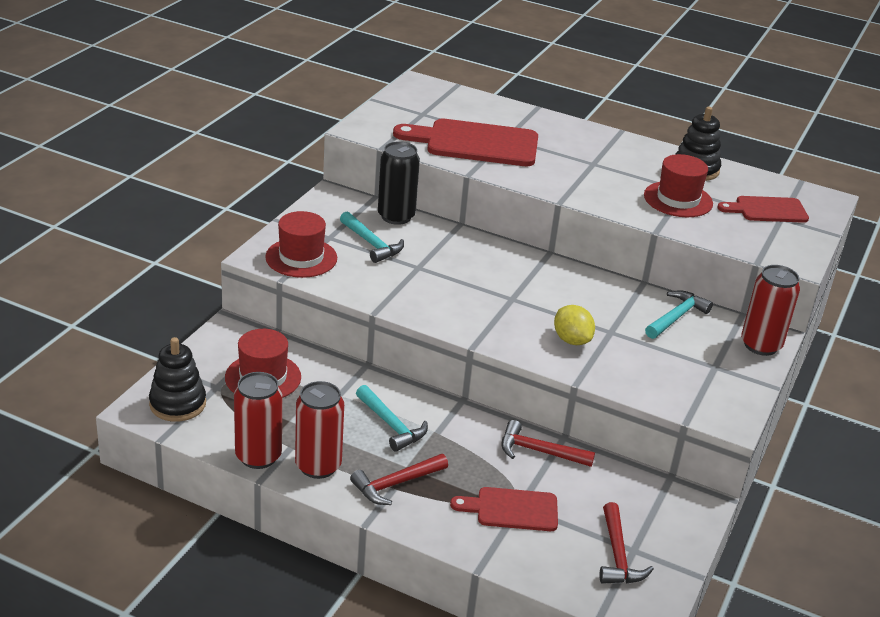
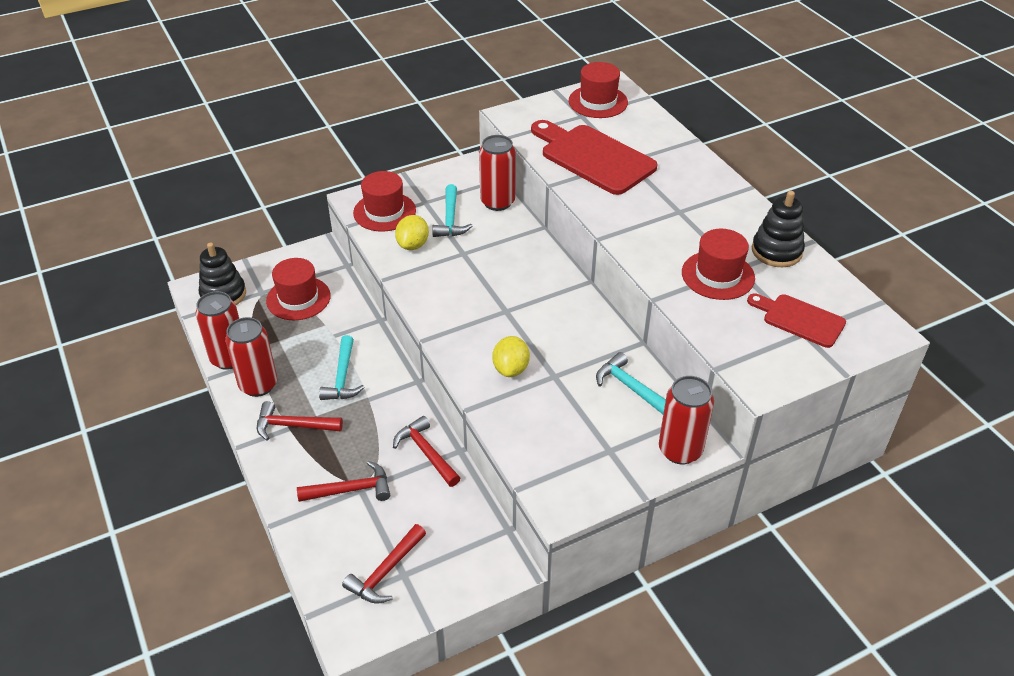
camera: 40 degrees right, 10 degrees up
(364, 276) = (413, 245): none -> yellow lemon
(396, 216) = (497, 202): black can -> red can
(422, 99) = (598, 102): none -> red hat
(511, 509) = (350, 489): red cutting board -> red hammer
(676, 317) = (631, 388): turquoise hammer -> turquoise hammer turned 120 degrees counterclockwise

